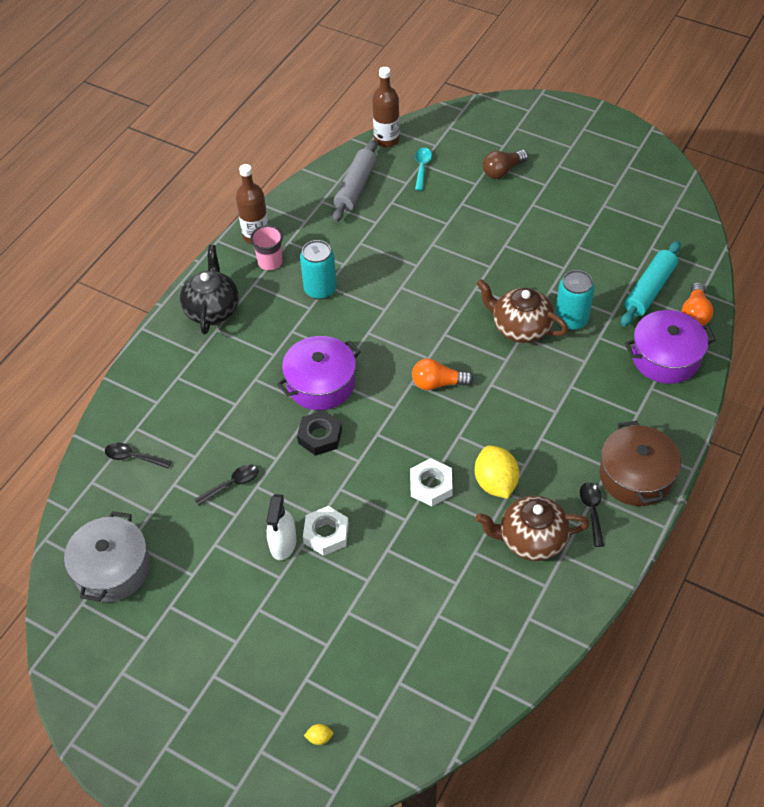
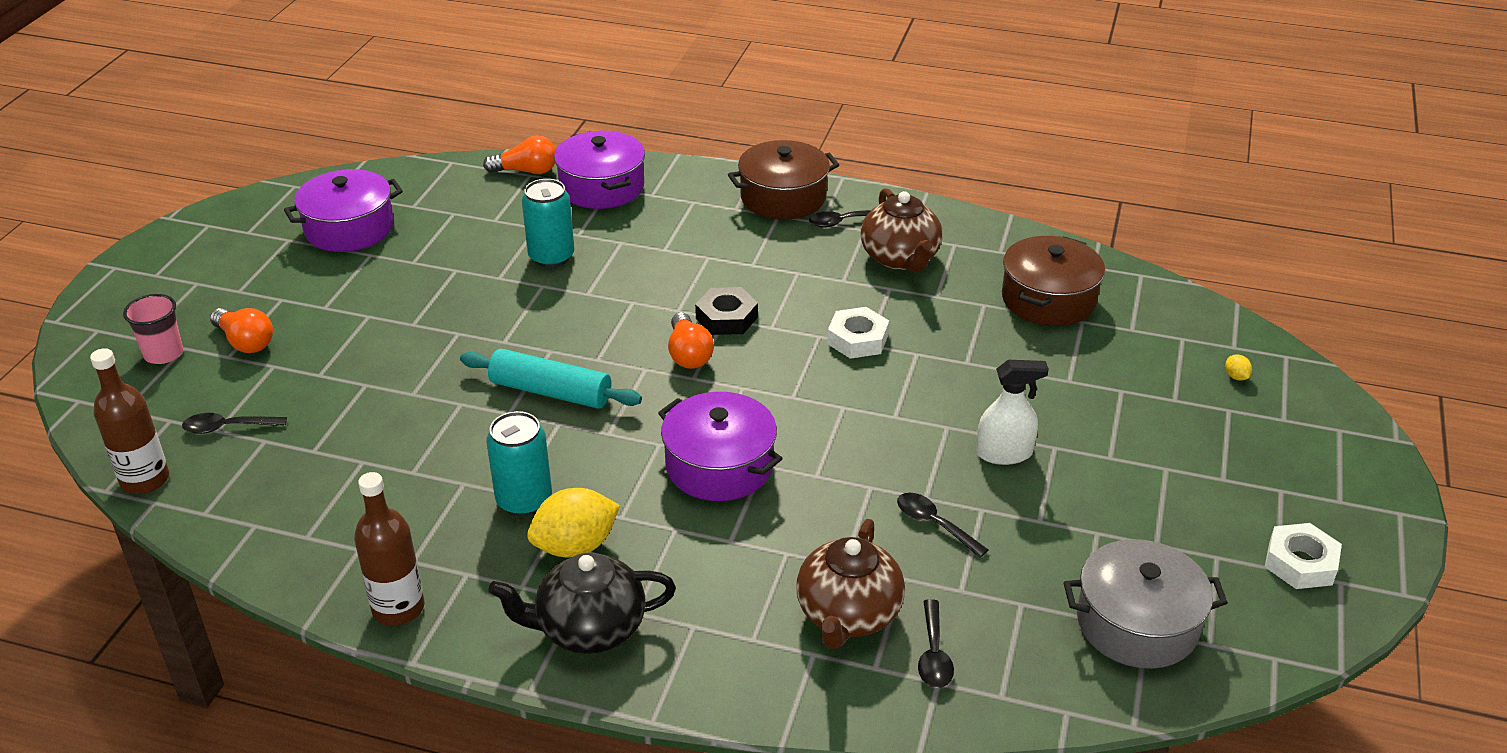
camera: 105 degrees left, 15 degrees down
(270, 262) = (465, 575): pink cup -> pink cup (163, 354)
(320, 436) = (816, 450): black nut -> black nut (726, 318)
(326, 534) = (970, 416): white nut -> white nut (1300, 563)
(356, 187) = (272, 499): grey rolling pin -> none
(422, 168) = (227, 427): turquoise spoon -> black spoon
(453, 632) = (1048, 299): none -> brown pot
(495, 483) = (832, 290): yellow lemon -> yellow lemon (575, 546)
(502, 171) = (245, 342): brown light bulb -> orange light bulb
(520, 327) = (572, 295): brown teapot -> brown teapot (848, 615)
(625, 215) = (349, 228): none -> purple pot
(649, 290) = (490, 203): turquoise rolling pin -> turquoise rolling pin (550, 392)

